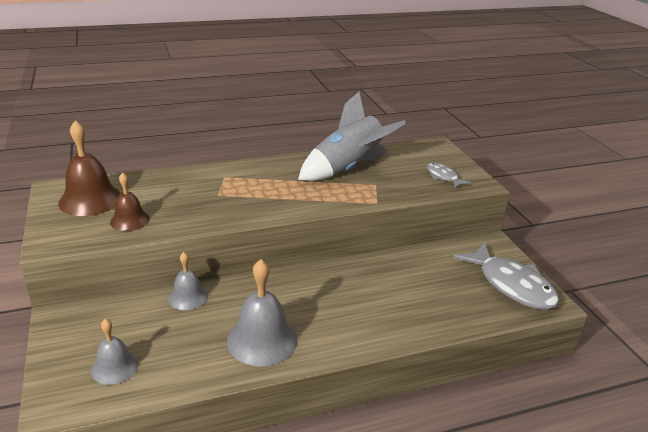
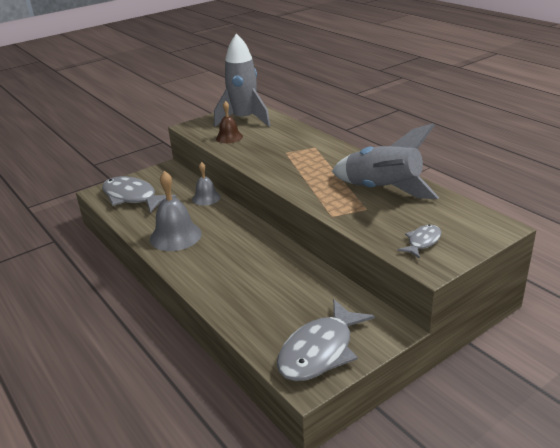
camera: 75 degrees right, 0 degrees up
(90, 200) = (244, 120): brown bell -> grey rocket
(115, 367) = (132, 197): grey bell -> grey fish

